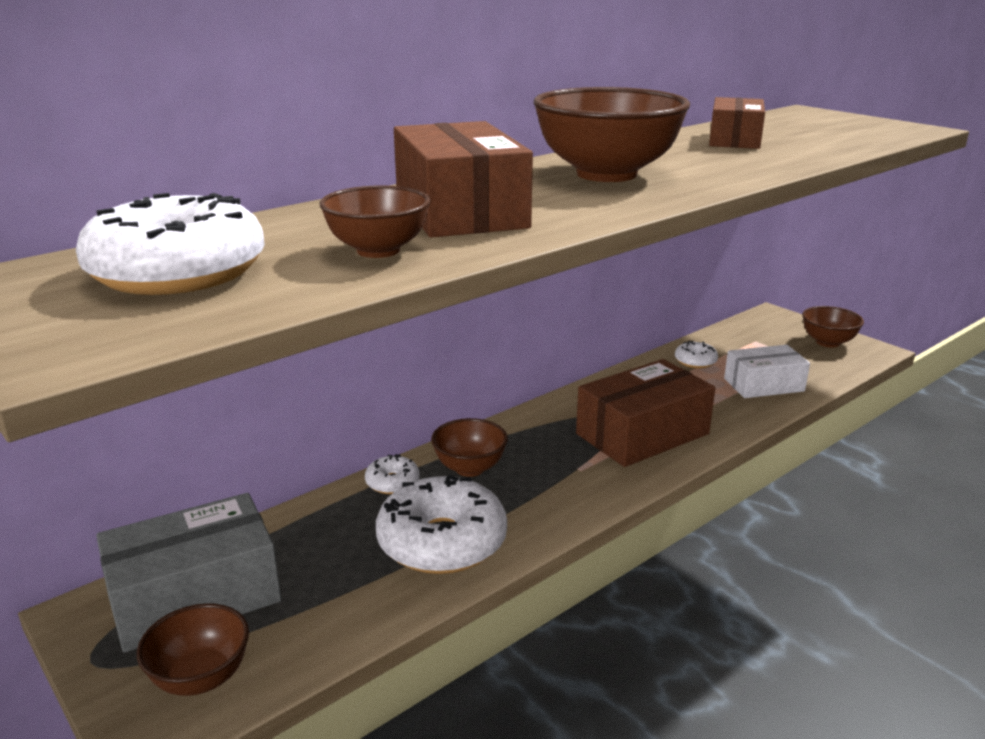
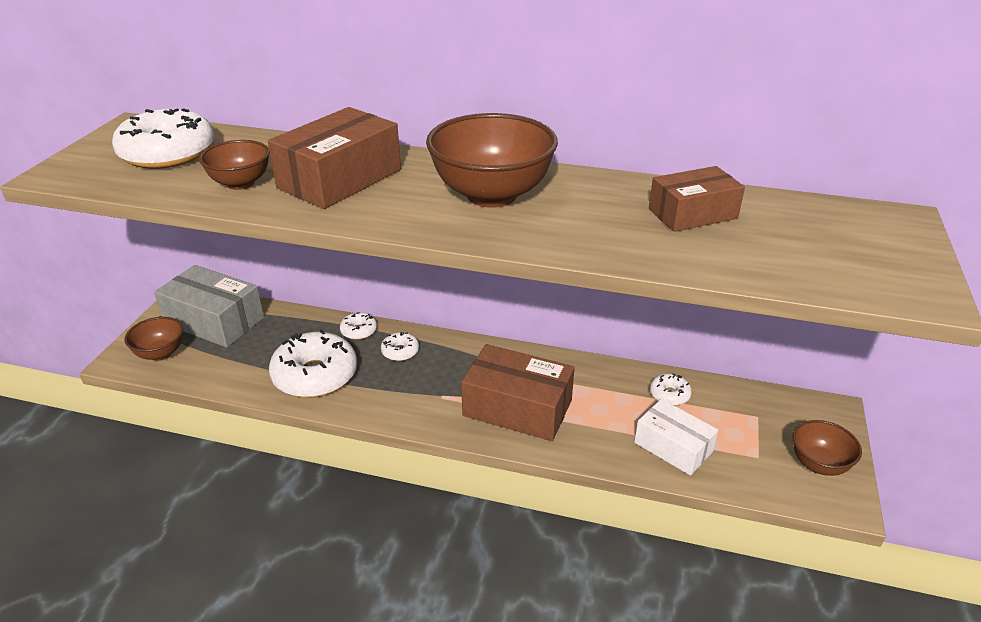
camera: 55 degrees right, 10 degrees up
(470, 468) = (400, 351): brown bowl -> white donut

